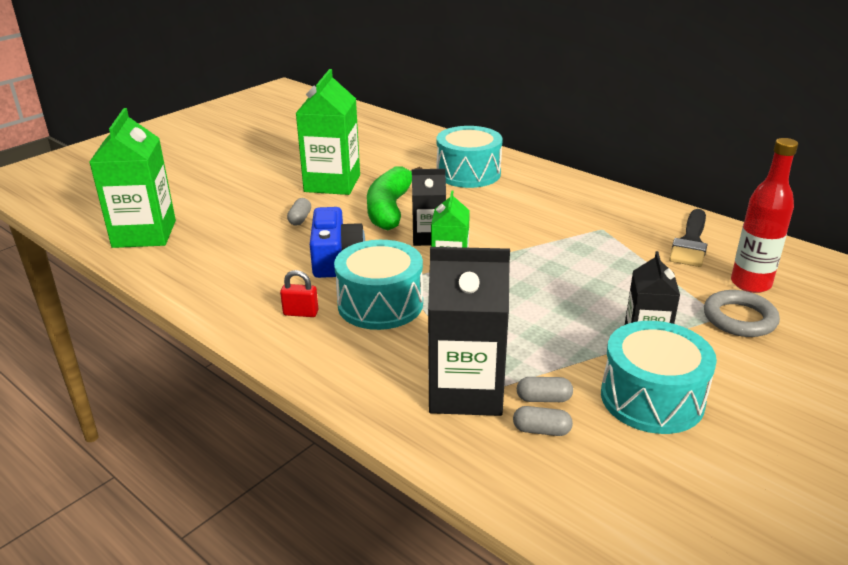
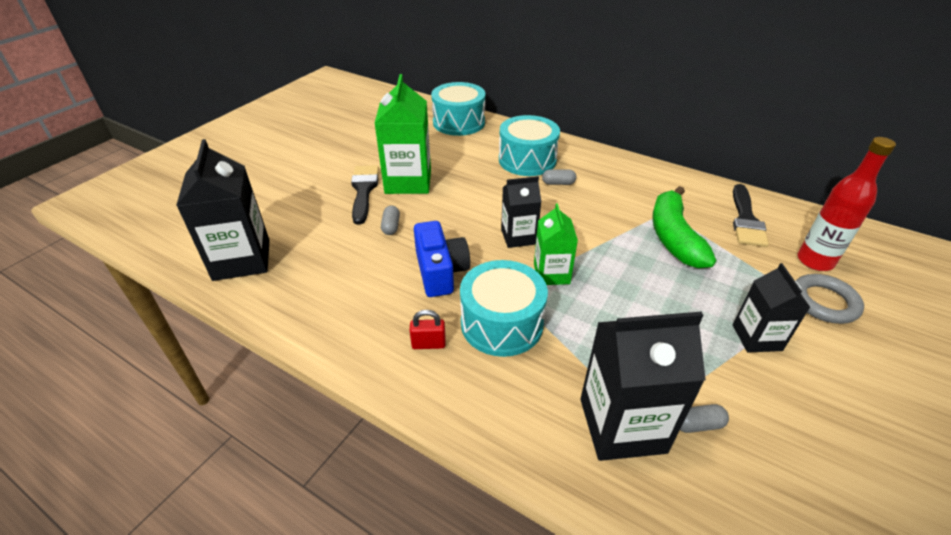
camera: 10 degrees left, 10 degrees up
(144, 234) = (242, 260): green carton -> black carton
(283, 187) = (364, 190): none -> black brush
(390, 208) = (471, 206): green banana -> green banana (674, 237)
(541, 430) = (712, 467): grey capsule -> grey capsule (558, 183)
(652, 398) = (793, 409): turquoise drum -> turquoise drum (459, 122)

